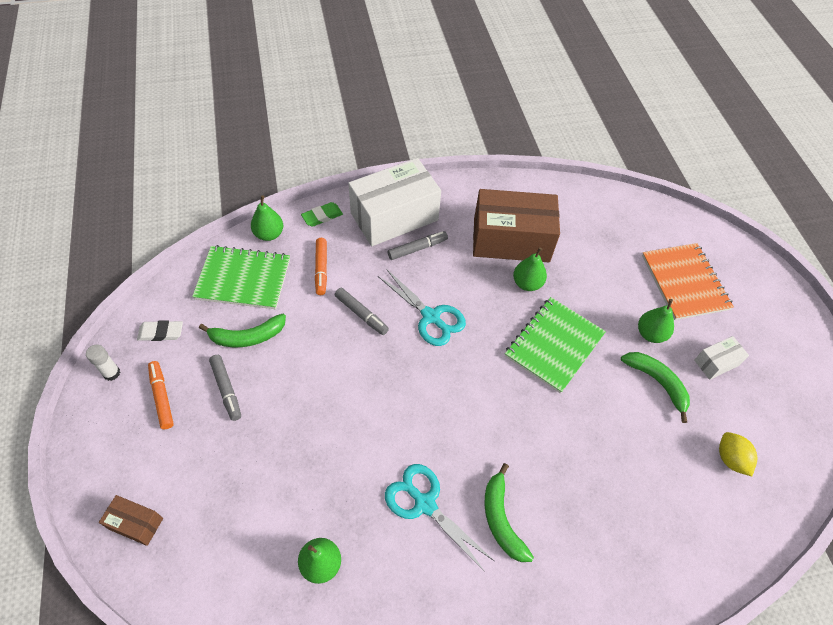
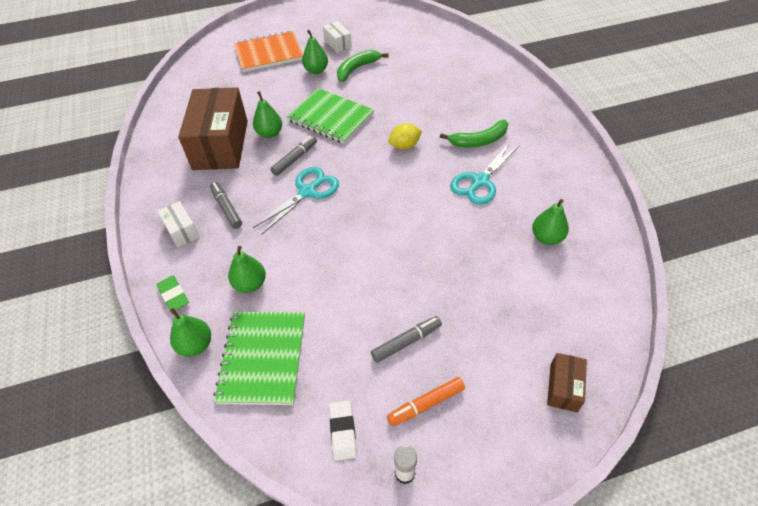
camera: 90 degrees left, 5 degrees down
(247, 337) = (341, 337): green banana -> none
(321, 269) = (250, 284): orange marker -> green pear
(361, 314) = (307, 242): grey marker -> grey marker (295, 159)
(394, 216) = (182, 231): white box -> white box, size x0.45
(730, 459) = (408, 43): yellow lemon -> yellow lemon (404, 146)

